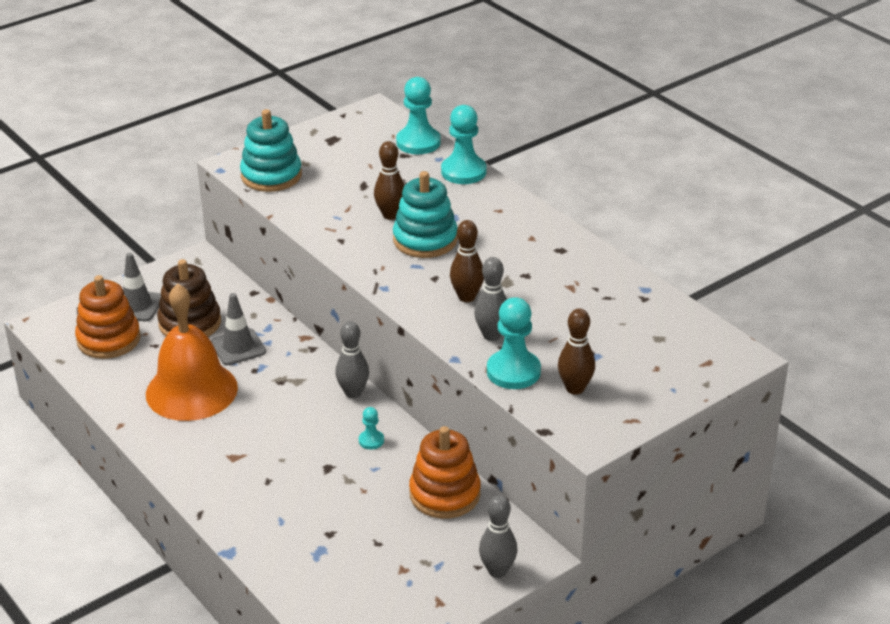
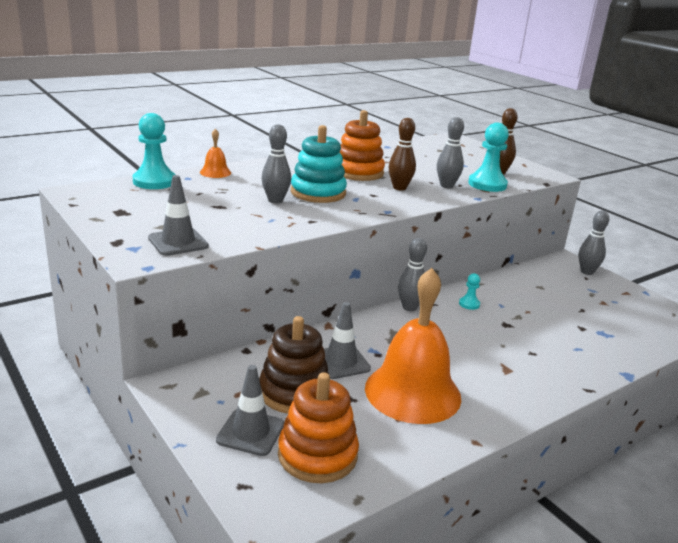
camera: 90 degrees left, 10 degrees down
(271, 176) = (178, 242): turquoise stacking toy -> grey traffic cone
(390, 215) = (275, 200): brown bowling pin -> grey bowling pin
(445, 494) = (521, 282): orange stacking toy -> orange stacking toy (358, 172)
(463, 172) = (215, 172): turquoise pawn -> orange bell

